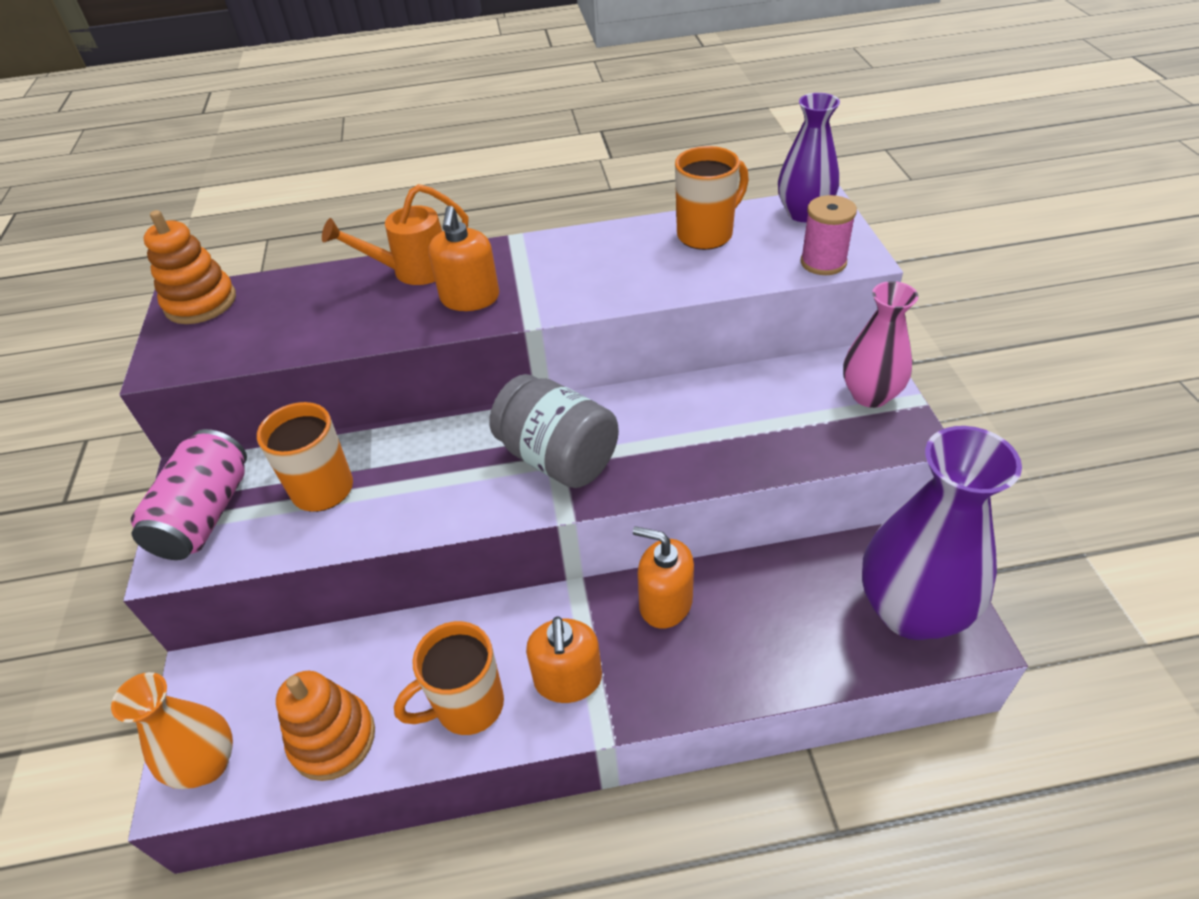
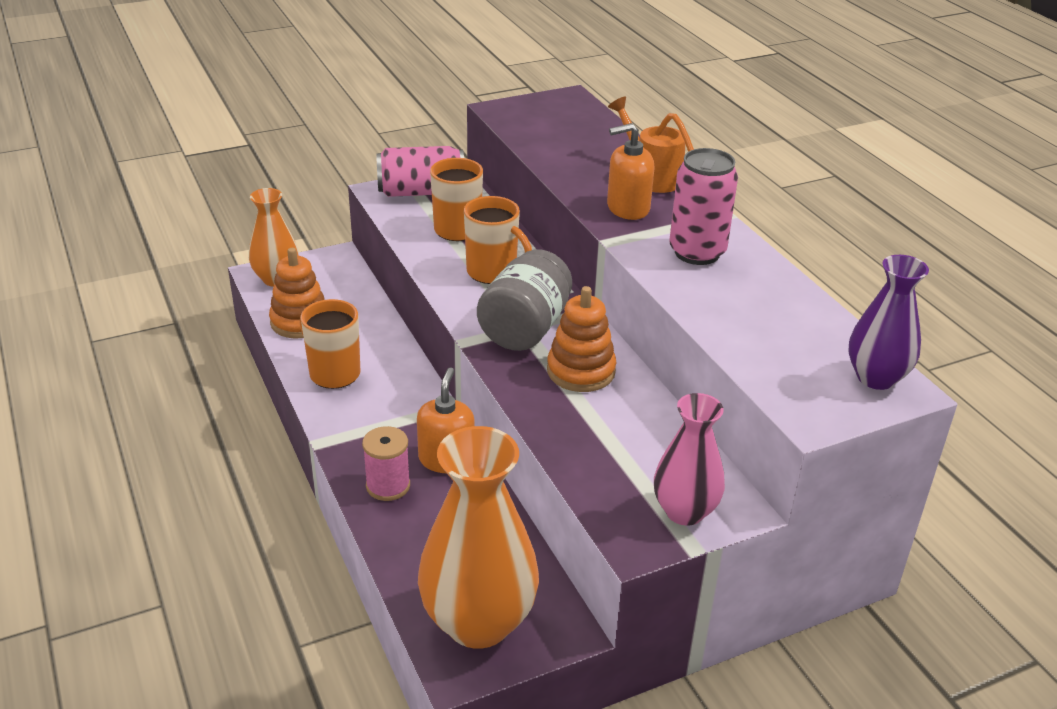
camera: 70 degrees right, 10 degrees down
(200, 303) = (569, 104): orange stacking toy -> orange stacking toy (581, 371)
(568, 679) = (363, 417): orange soap dispenser -> none
(578, 268) = (697, 252): none -> pink can
(706, 234) = (795, 317): orange mug -> orange mug (493, 272)
(823, 262) = (787, 395): pink spool -> pink spool (388, 486)
(911, 611) = (478, 622): purple vase -> orange vase

